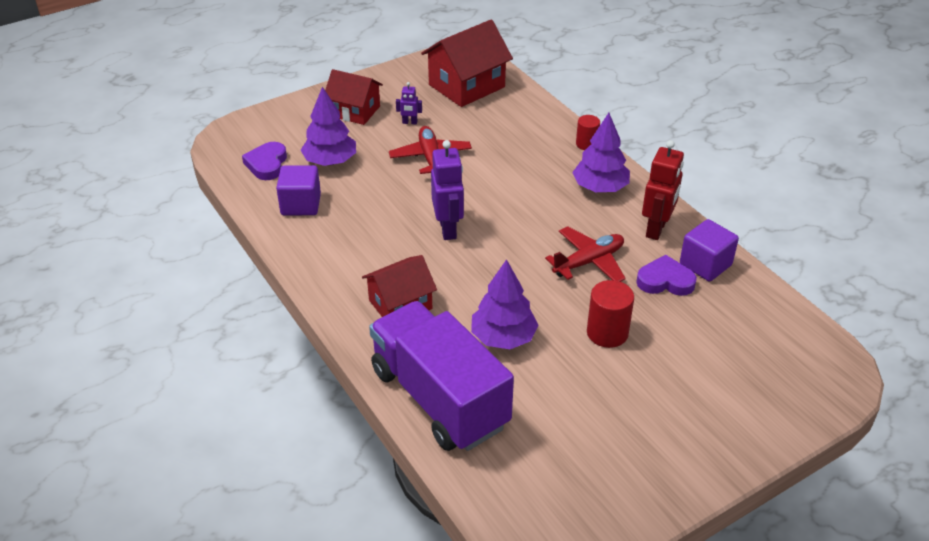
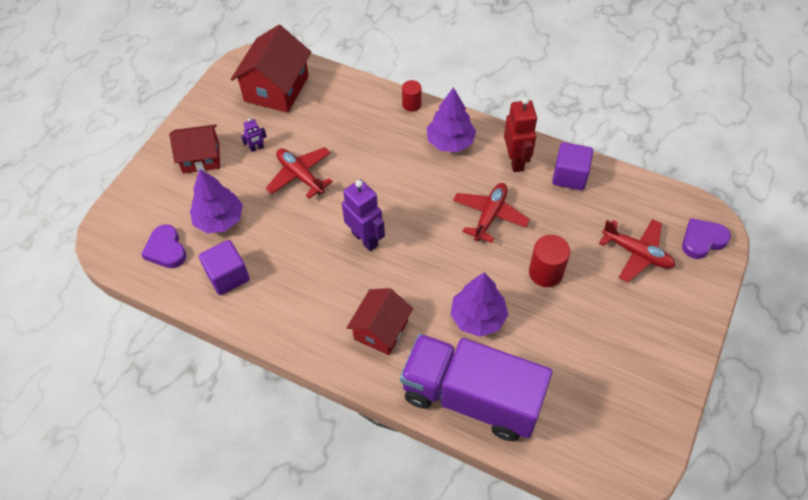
camera: 30 degrees left, 15 degrees up
(665, 281) = (553, 205): purple heart -> purple heart (702, 240)
(725, 361) = (636, 253): none -> red plane

